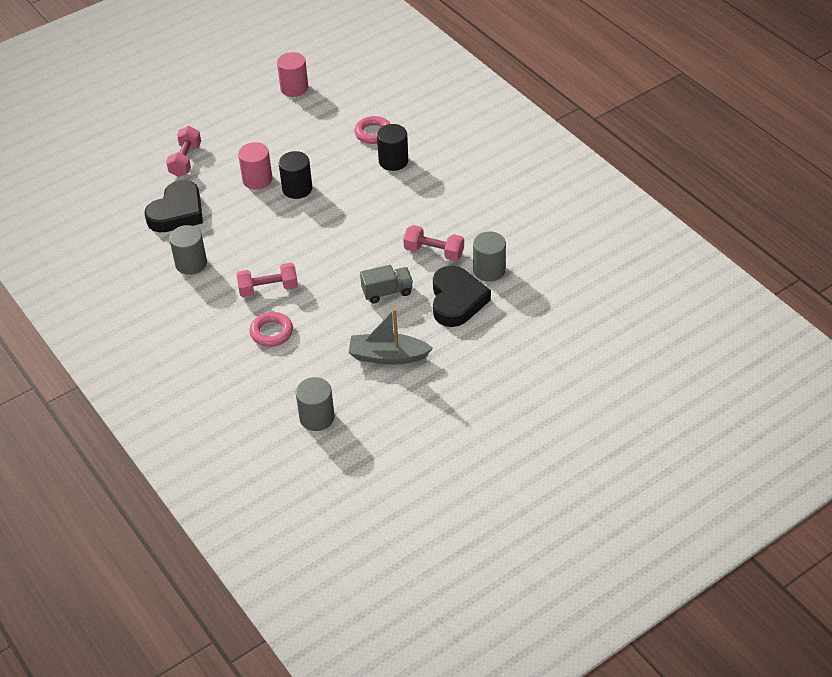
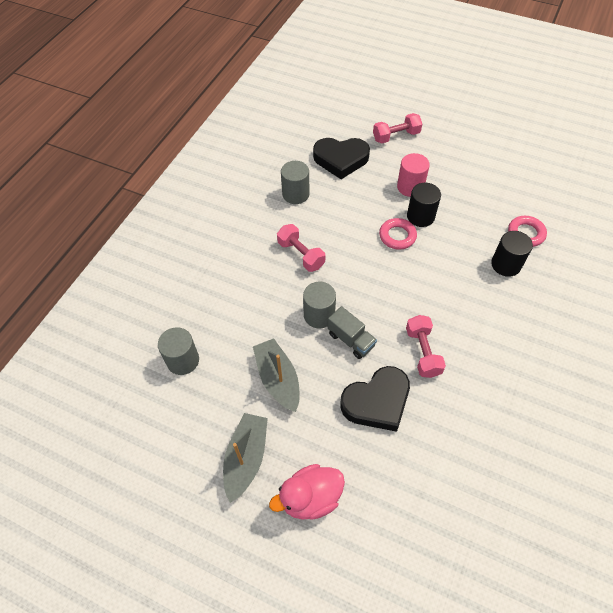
camera: 60 degrees right, 10 degrees up
(271, 332) = (256, 281): pink ring -> pink ring (397, 236)
(294, 88) = (528, 157): pink cylinder -> none
(446, 405) = (246, 458): none -> grey boat
(489, 270) = (433, 410): grey cylinder -> grey cylinder (319, 315)
(508, 376) = (310, 498): none -> pink duck

